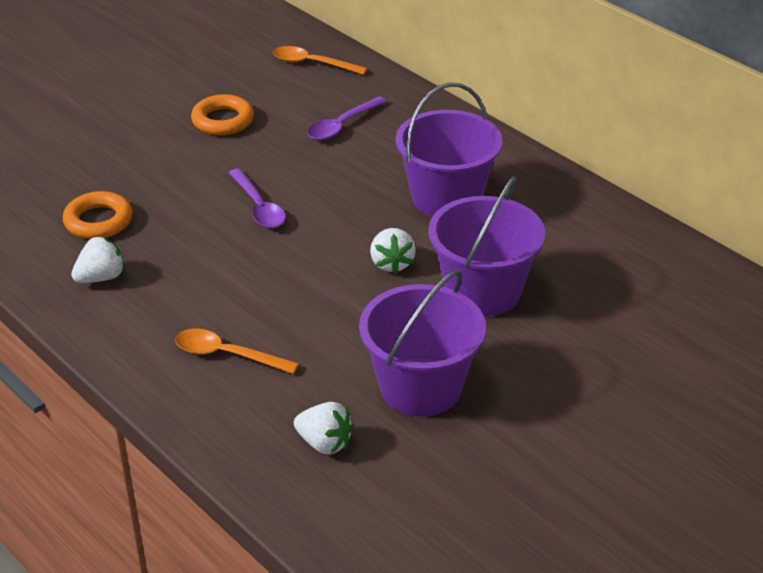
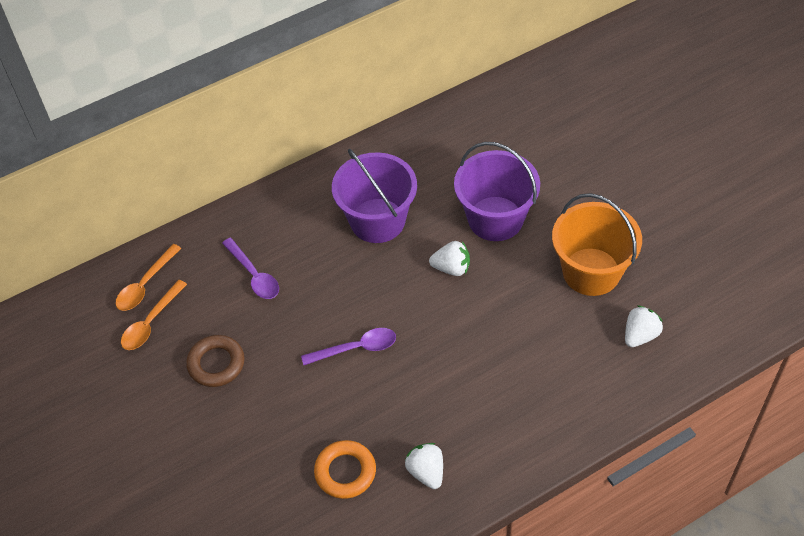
camera: 75 degrees left, 15 degrees up
(223, 120) = (216, 364): orange ring -> brown ring
(226, 354) = (538, 387): orange spoon -> orange spoon (150, 322)
(420, 387) = (591, 272): purple bucket -> orange bucket

